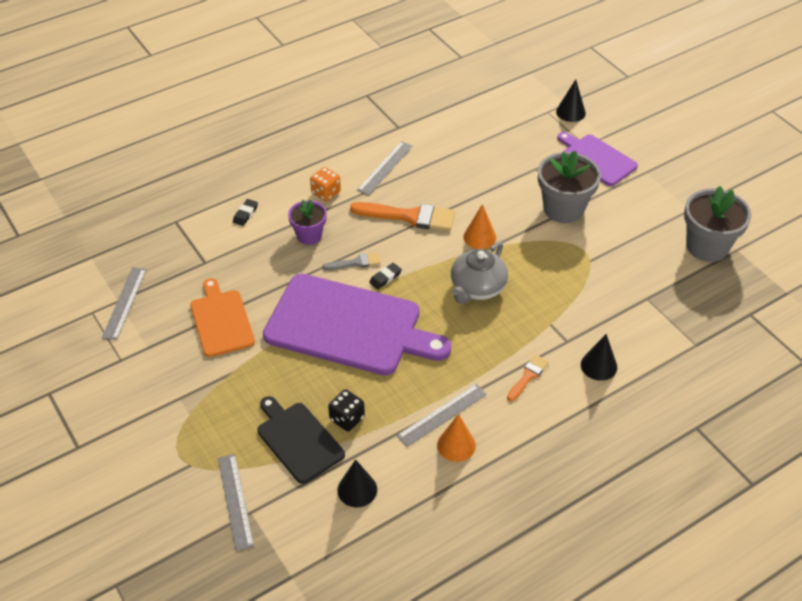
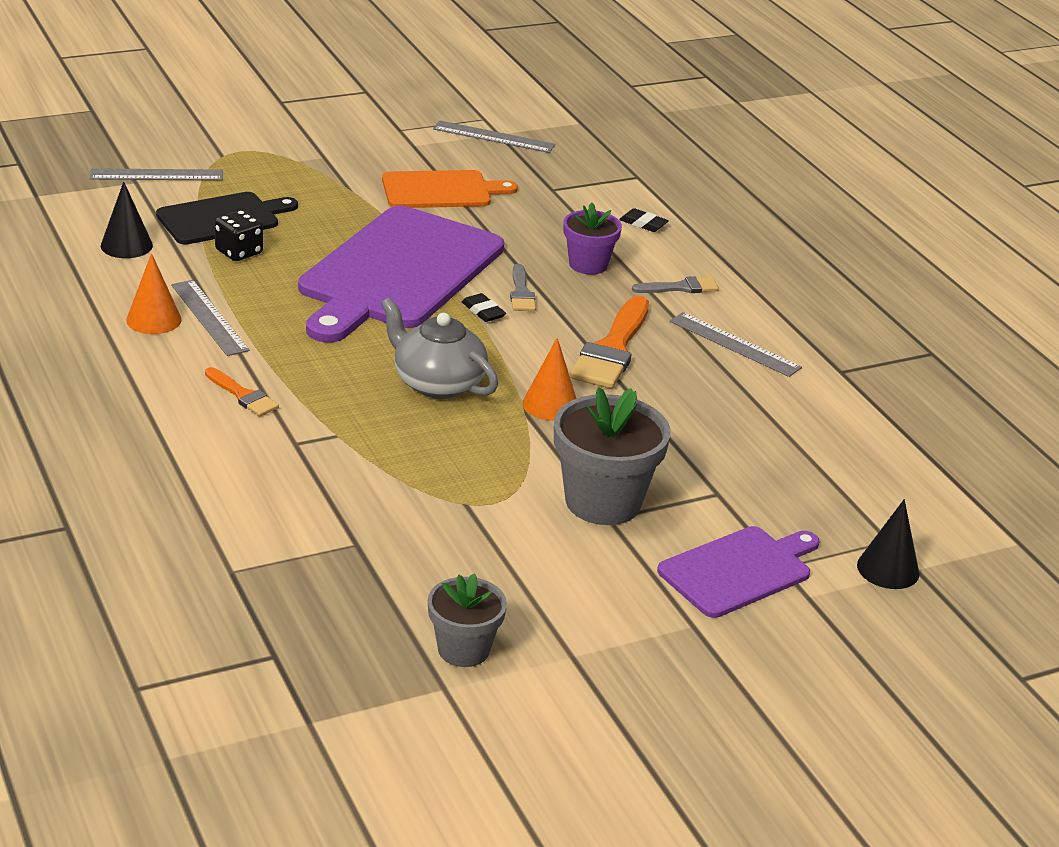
camera: 95 degrees right, 15 degrees down
(326, 193) = (680, 288): orange dice -> grey brush
(599, 365) = (233, 462): black cone -> none
(707, 246) = (463, 649): grey flower pot -> grey flower pot, size x0.61

